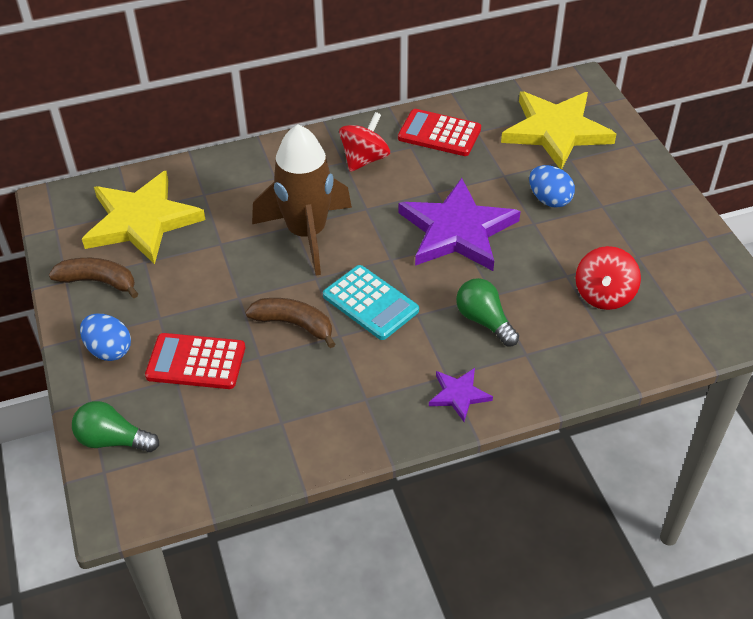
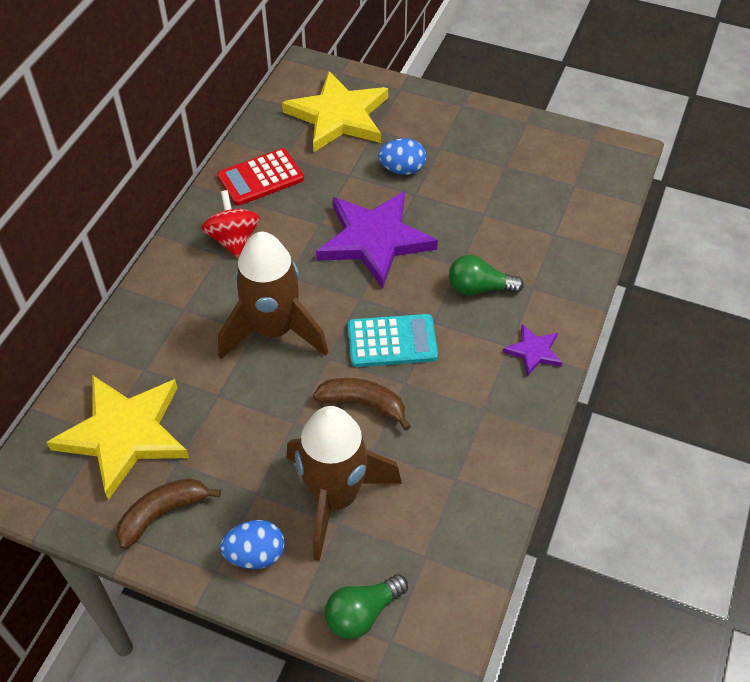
camera: 50 degrees left, 5 degrees up
(196, 362) = (335, 498): red calculator -> brown rocket
(294, 324) = (363, 404): brown banana -> brown banana turned 45 degrees clockwise
(604, 295) = (522, 208): red spinning top -> none

